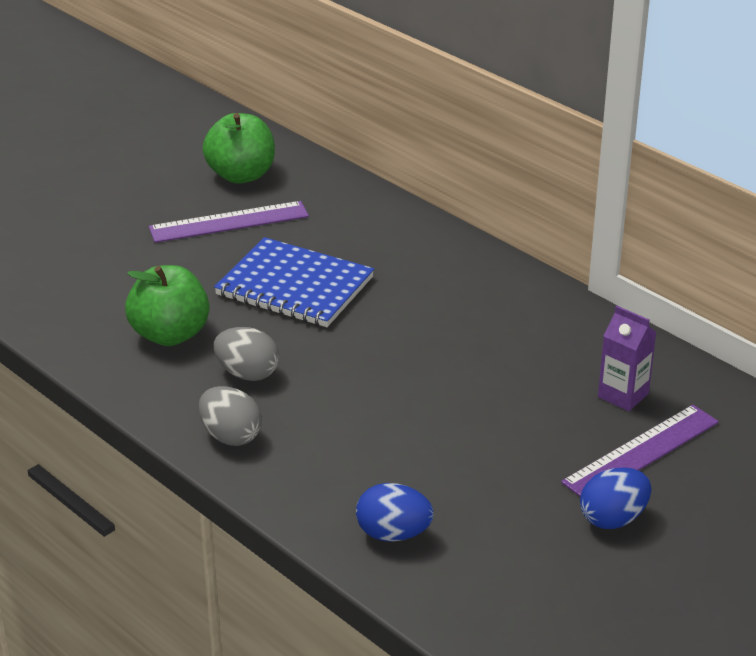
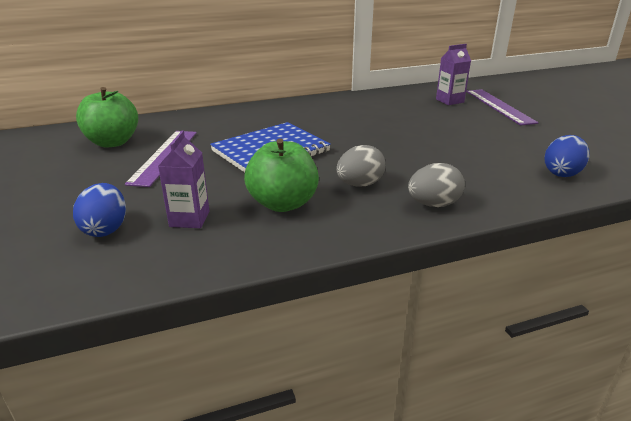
camera: 65 degrees left, 5 degrees down
(107, 290) = (189, 219): none -> purple carton
(613, 519) = (554, 121): blue egg -> blue egg (105, 229)

